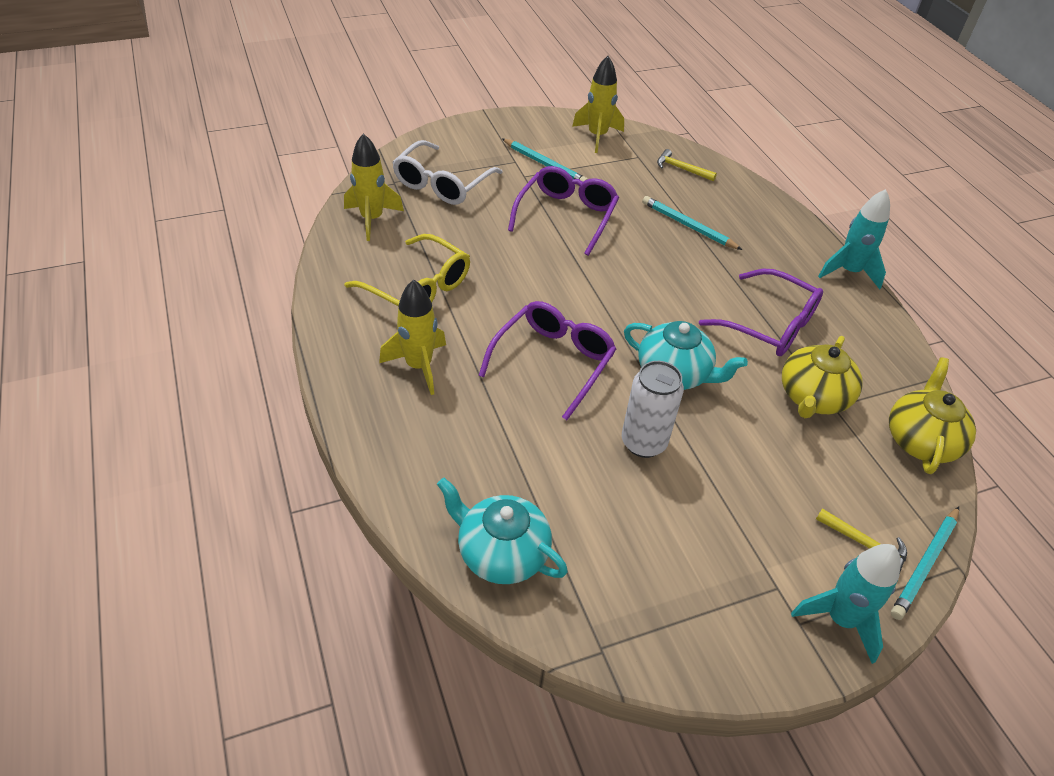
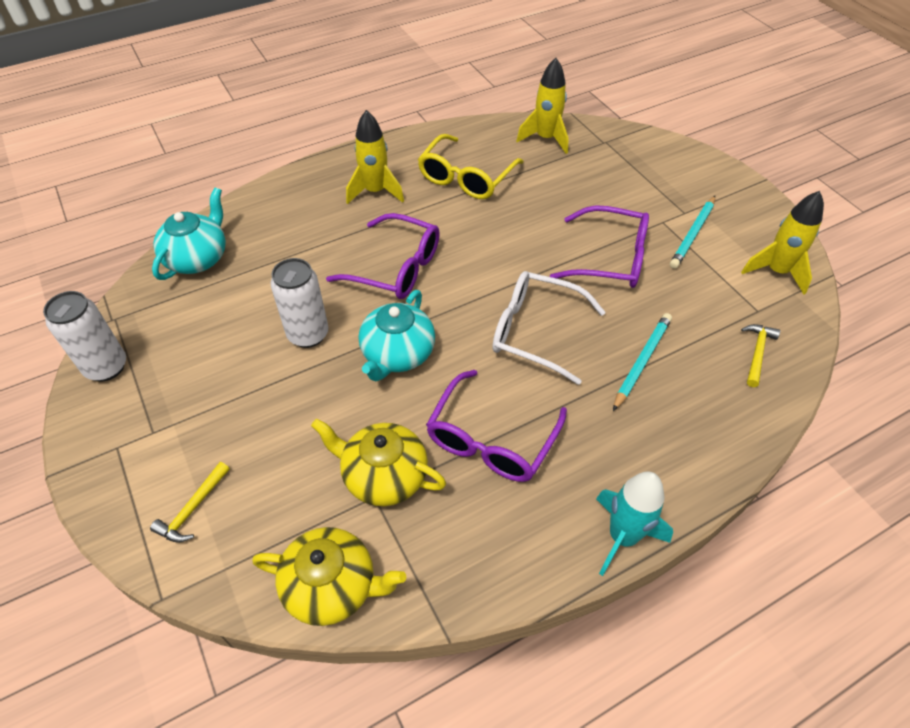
camera: 85 degrees right, 5 degrees up
(442, 184) = (618, 170): white glasses -> white glasses (535, 332)
(684, 648) = (106, 367): none -> white can
(840, 619) = (116, 479): turquoise rocket -> none
(925, 564) = (166, 563): turquoise pencil -> none

